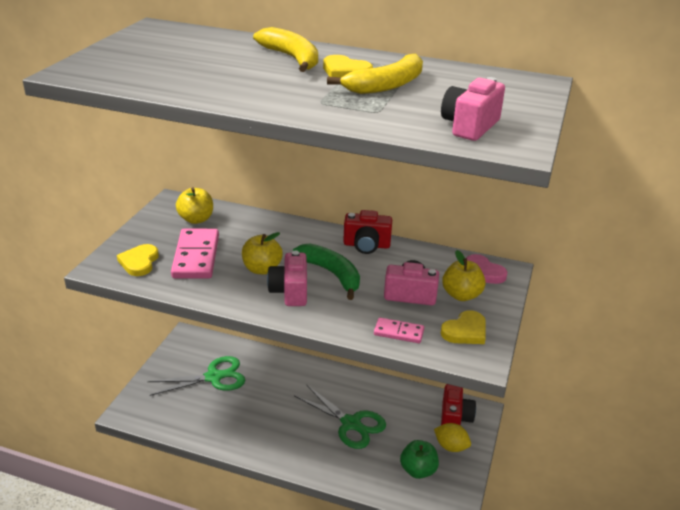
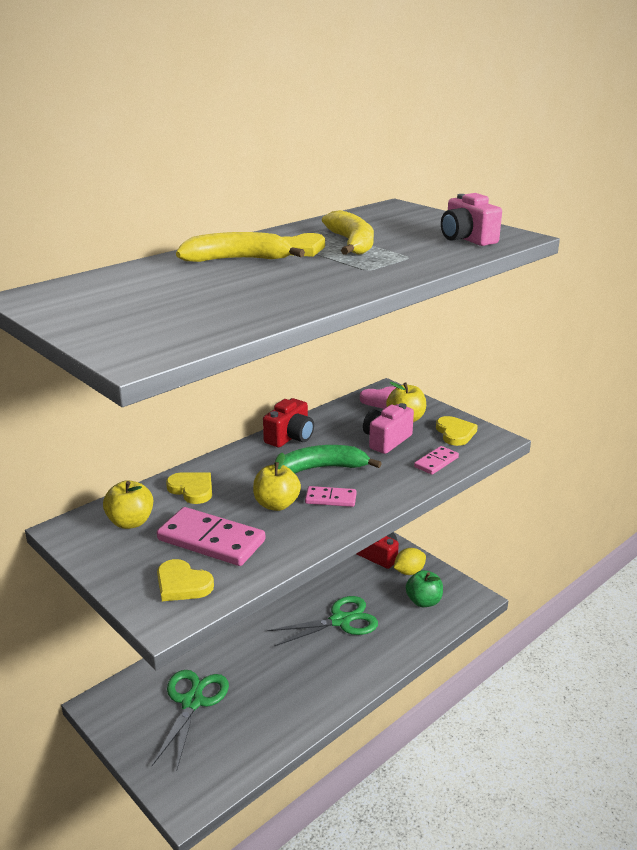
camera: 60 degrees left, 5 degrees down
(253, 228) = (192, 489): none -> yellow heart
(290, 291) = (330, 499): pink camera -> pink domino

